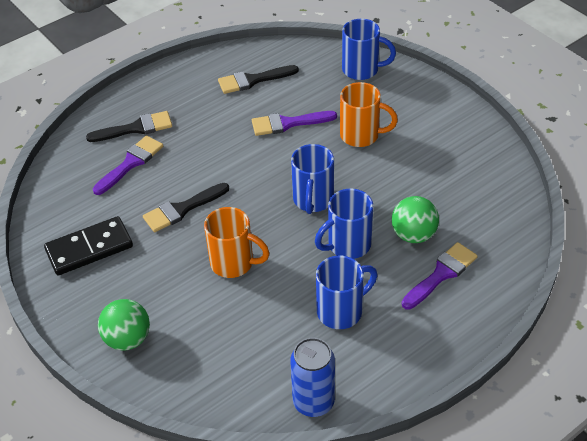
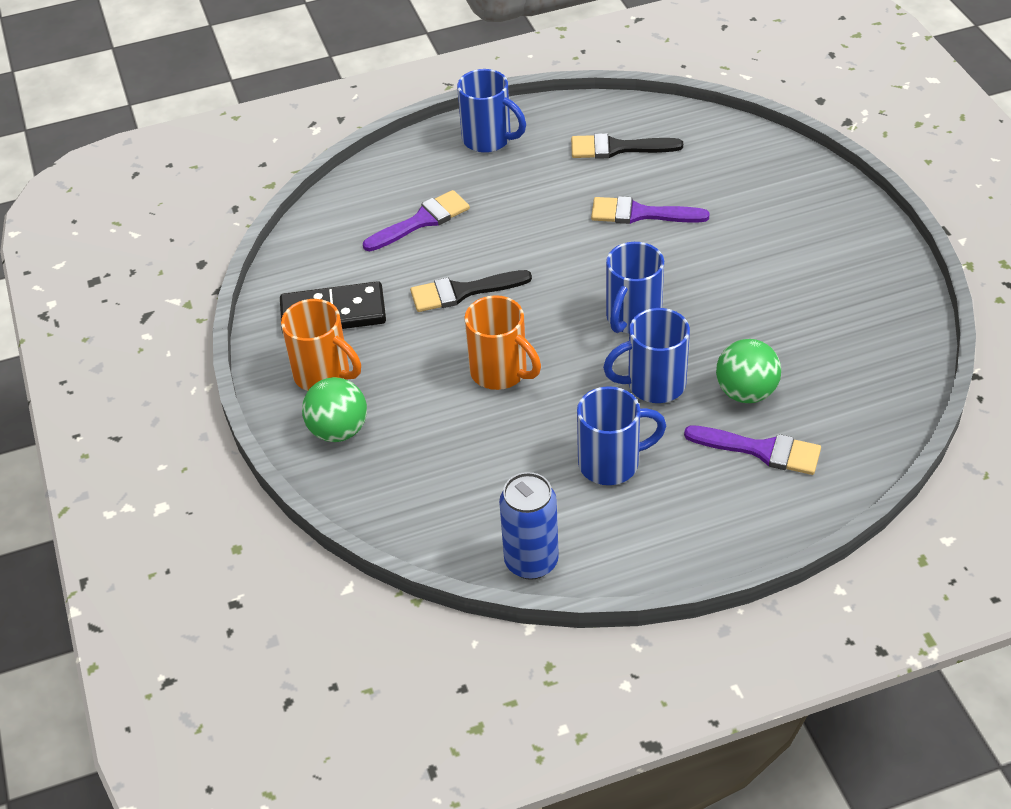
camera: 20 degrees right, 0 degrees up
(135, 128) = (444, 178): black brush -> none
(361, 135) = (731, 250): orange mug -> orange mug (324, 375)
(362, 70) = (769, 164): blue mug -> blue mug (488, 139)
(441, 274) = (761, 450): purple brush -> purple brush turned 45 degrees clockwise

